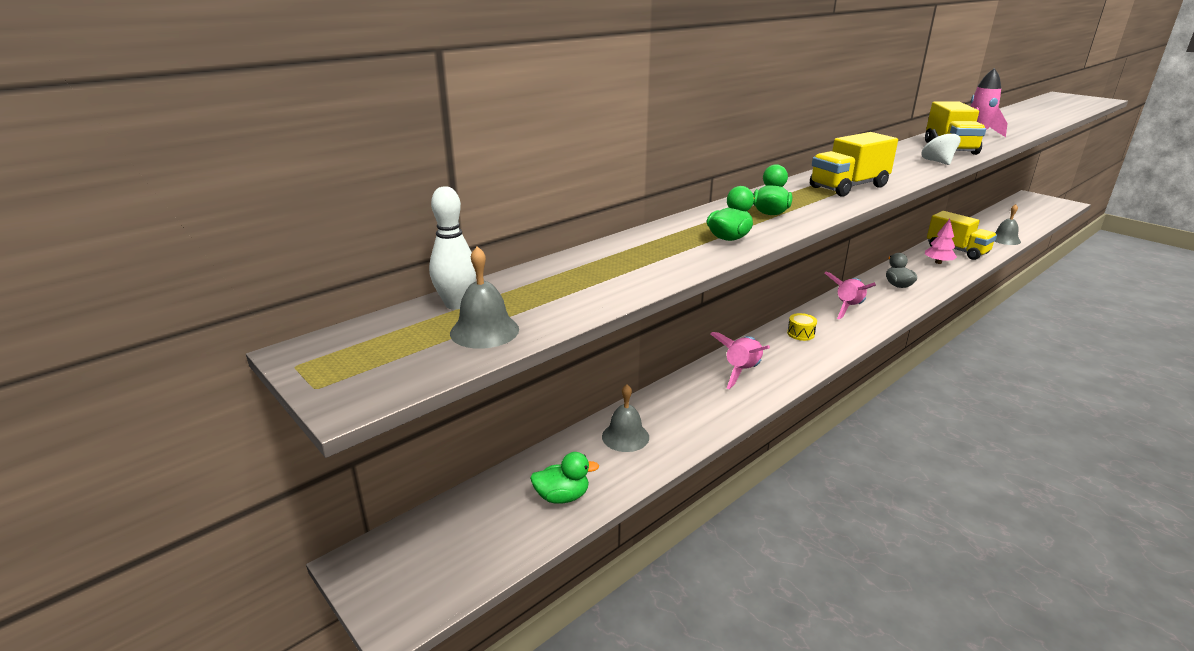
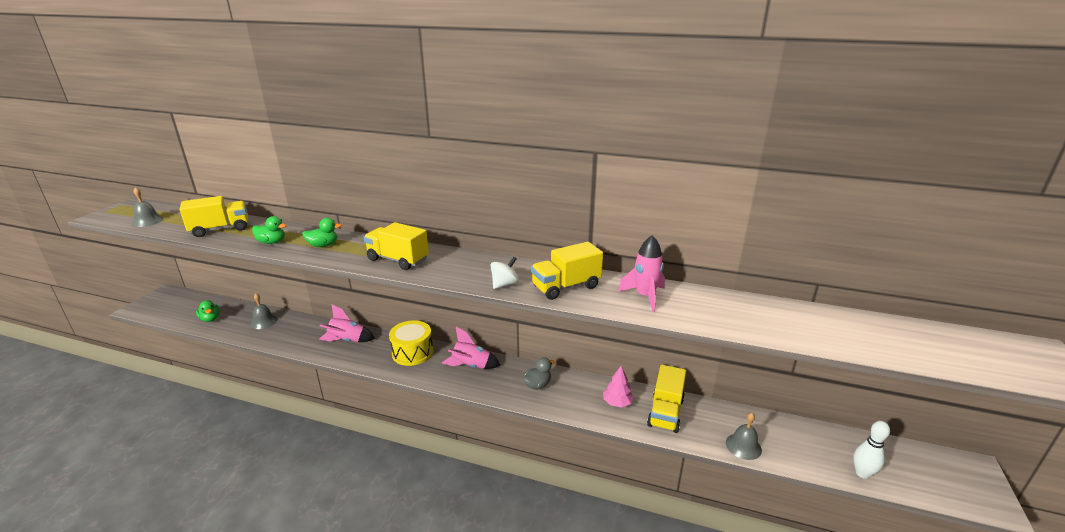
camera: 60 degrees right, 0 degrees up
(456, 304) = (174, 211): white bowling pin -> white bowling pin (862, 473)
(626, 268) = (220, 229): none -> yellow truck
(800, 334) = (412, 352): yellow drum -> yellow drum, size x2.07

